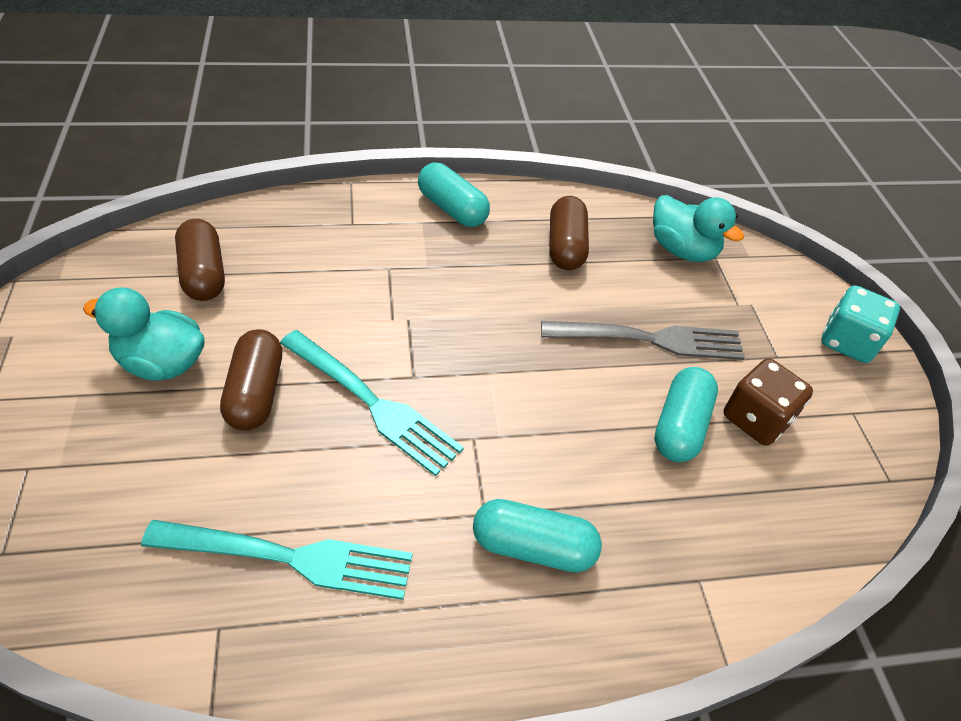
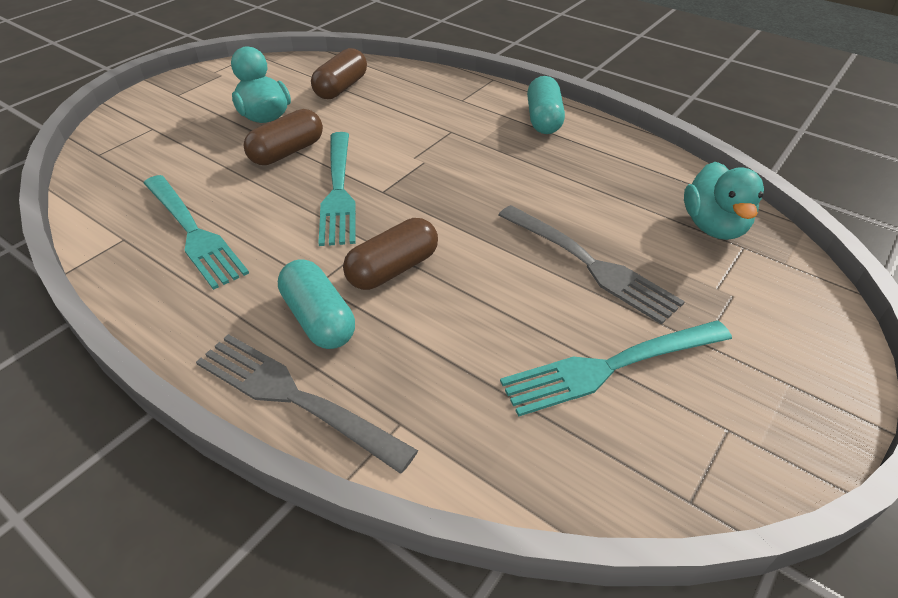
camera: 50 degrees right, 5 degrees down
(565, 246) = (603, 177): brown capsule -> brown capsule (393, 269)
(609, 631) = (294, 397): none -> grey fork
(679, 426) = (531, 328): turquoise capsule -> none
(756, 419) = (610, 367): brown dice -> turquoise fork
(847, 341) = (808, 378): turquoise dice -> none

